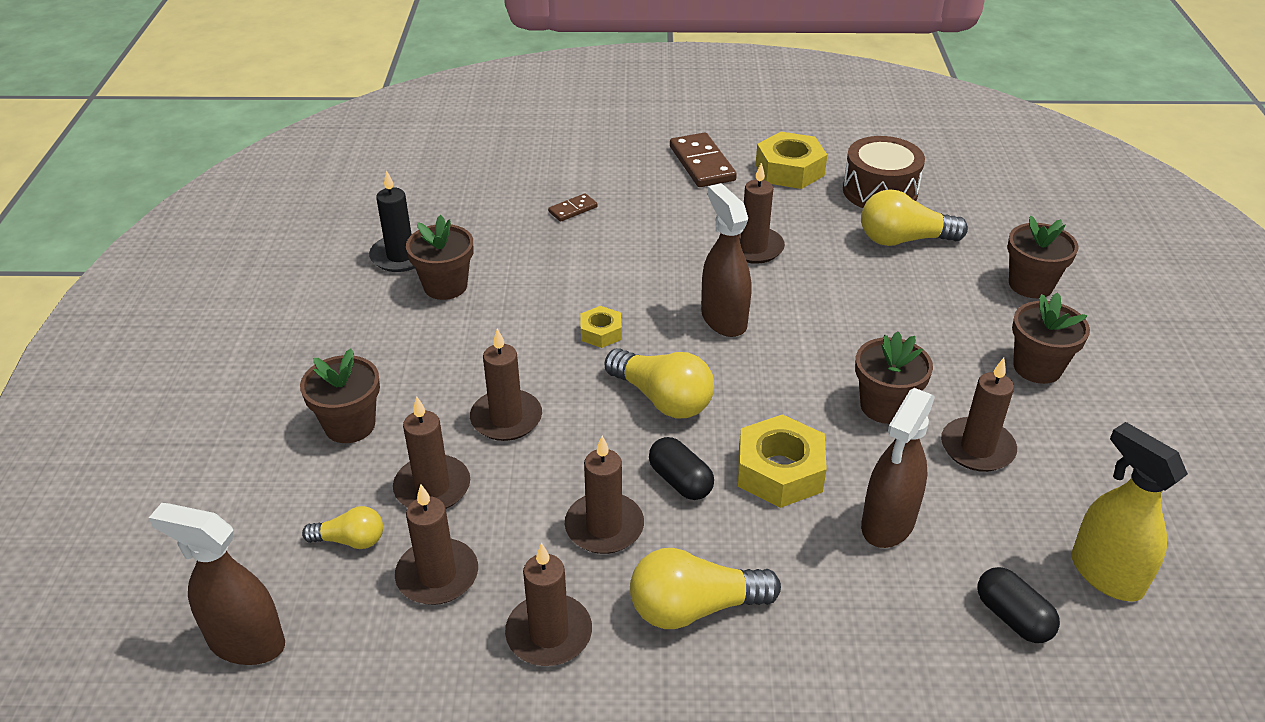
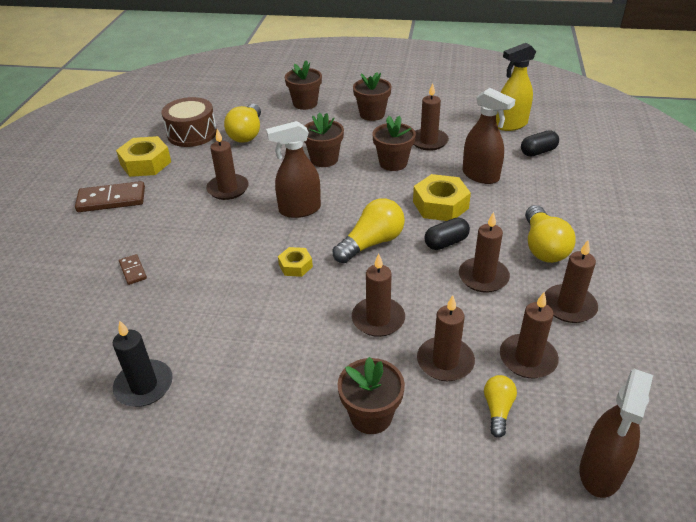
camera: 80 degrees left, 0 degrees up
(445, 286) = (204, 353): brown flower pot -> brown flower pot (324, 159)

